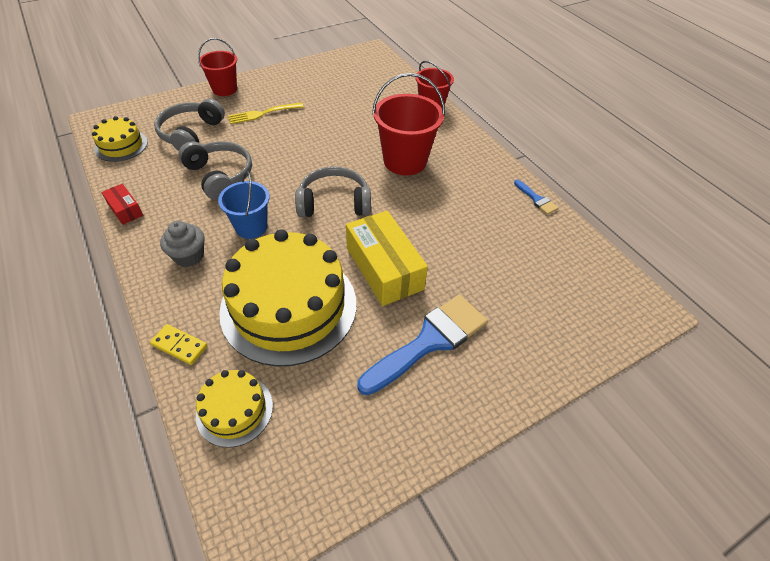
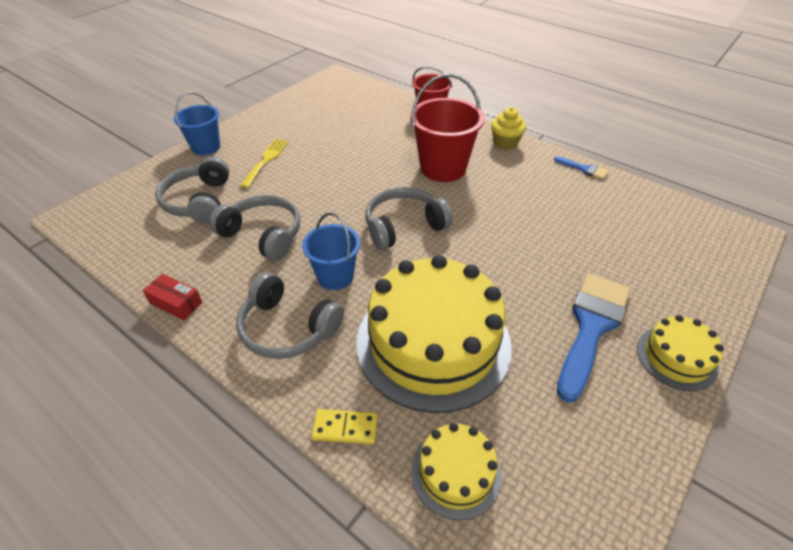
camera: 20 degrees left, 5 degrees down
(121, 145) = (122, 236): yellow cake -> yellow cake (676, 357)
(189, 256) = (287, 328): grey cupcake -> grey headphones
(224, 89) = (206, 147): red bucket -> blue bucket
(263, 113) = (266, 161): yellow fork -> yellow fork turned 150 degrees clockwise
(384, 268) = (498, 273): yellow box -> none
(479, 153) = (505, 143): none -> yellow cupcake

